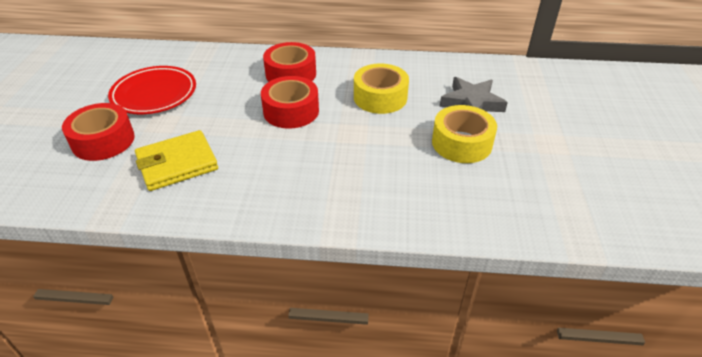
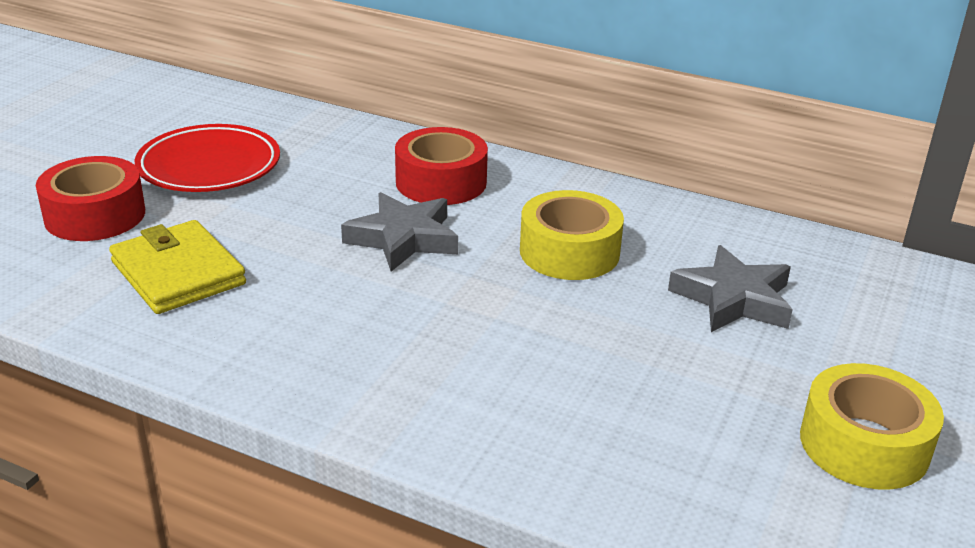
camera: 20 degrees right, 10 degrees down
(177, 164) = (178, 273): yellow wallet -> yellow wallet turned 60 degrees clockwise
(291, 111) = (403, 238): red tape -> grey star
(461, 143) = (667, 359): yellow tape -> yellow tape (864, 444)

